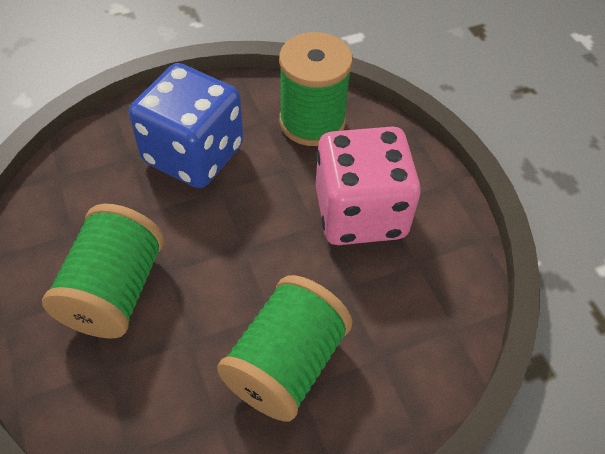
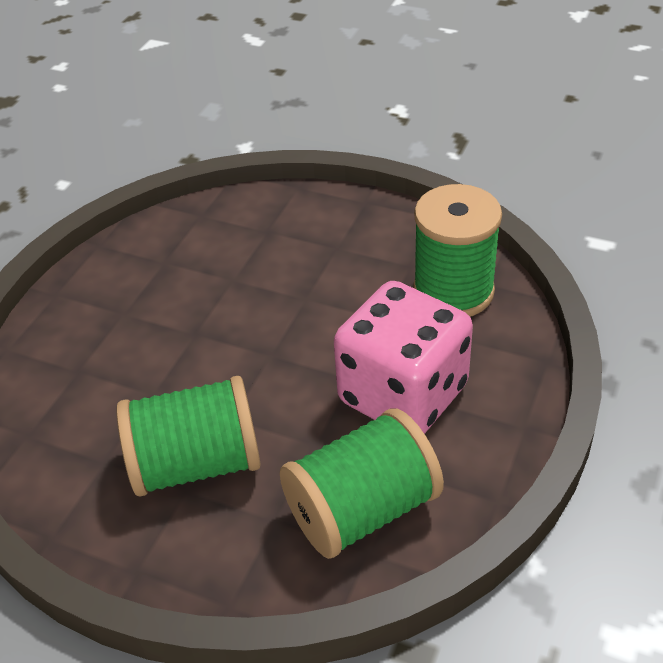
camera: 50 degrees right, 10 degrees down
(114, 290) = (144, 320): green spool -> green spool (362, 509)
(193, 154) = (318, 257): blue dice -> none

